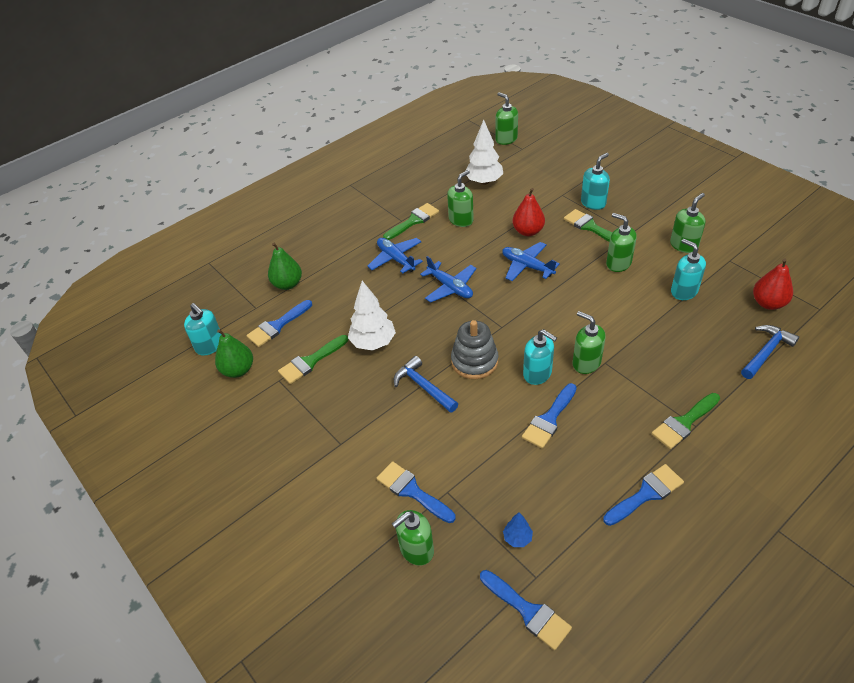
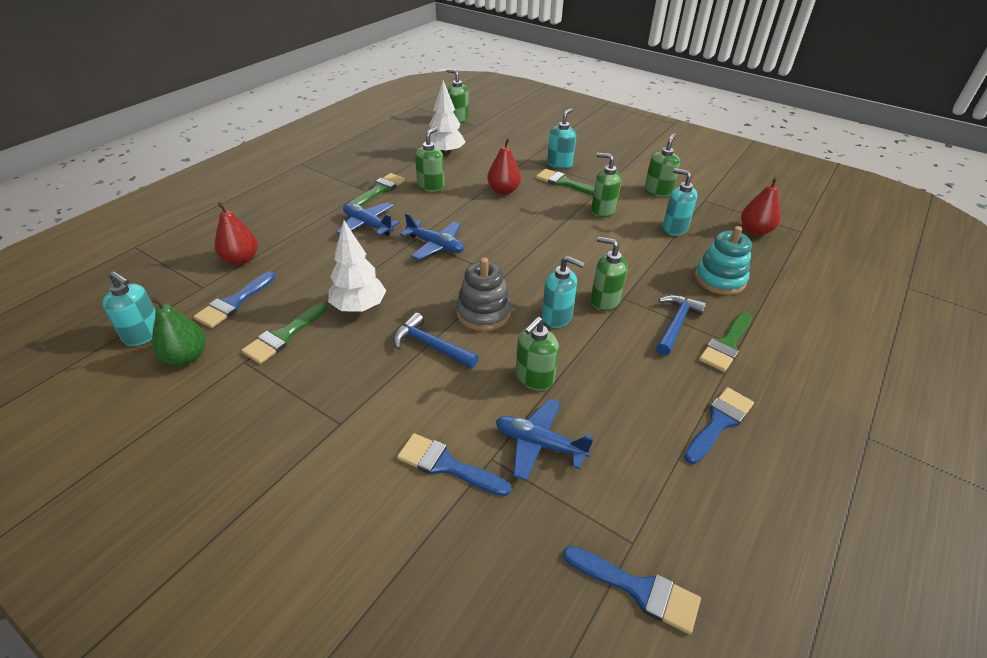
camera: 20 degrees left, 5 degrees down
(287, 284) = (241, 259): green pear -> red pear
(416, 550) = (471, 538): green soap dispenser -> green soap dispenser (534, 378)
(517, 538) = (594, 499): blue tree -> none
(527, 266) = (512, 220): blue plane -> blue plane (539, 444)
(549, 419) = (585, 360): blue brush -> none
(706, 354) = (719, 279): none -> turquoise stacking toy
(766, 352) = (773, 271): blue hammer -> blue hammer (676, 324)

